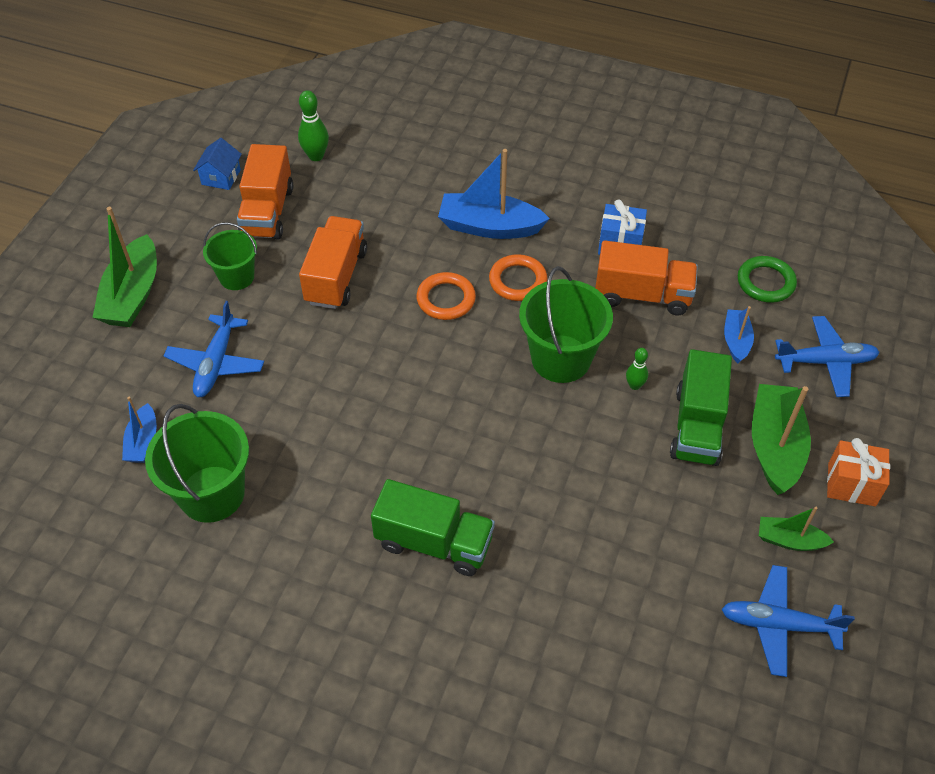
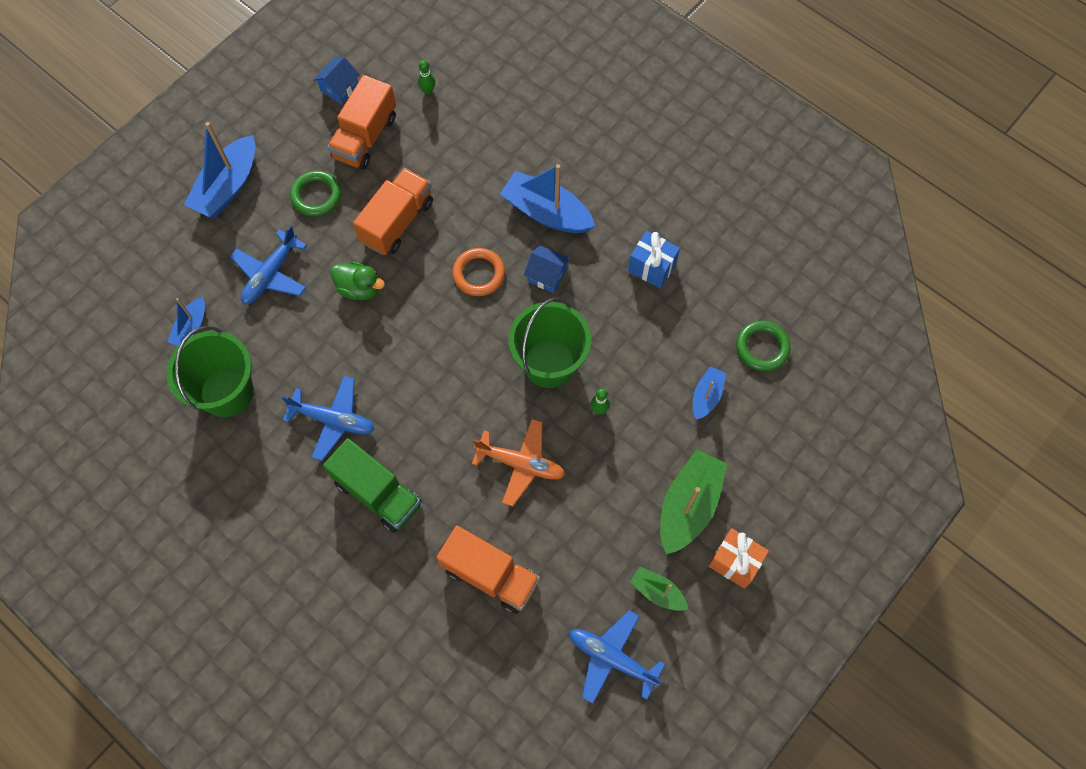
camera: 20 degrees right, 15 degrees up
(132, 295) = (228, 186): green boat -> blue boat
(236, 277) = (316, 196): green bucket -> green ring
(316, 156) = (428, 91): green bowling pin -> green bowling pin, size x0.62
(322, 348) = (359, 288): none -> green duck
(518, 281) = (547, 275): orange ring -> blue house
(579, 462) = (521, 464): none -> orange plane
(642, 295) = (647, 325): orange truck -> orange truck (490, 575)
(697, 426) = (632, 465): green truck -> none
(825, 362) = (774, 442): blue plane -> blue plane (333, 420)

